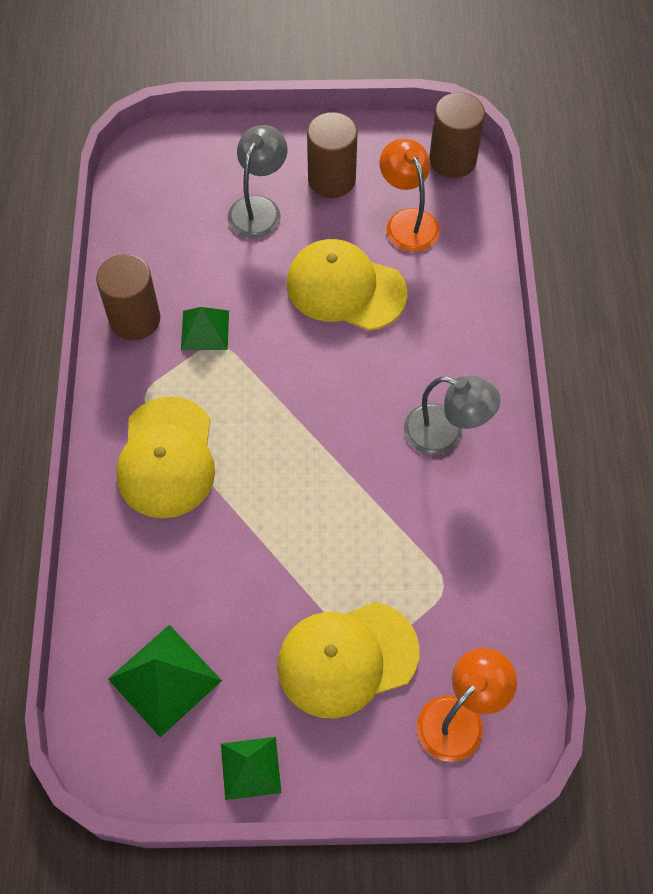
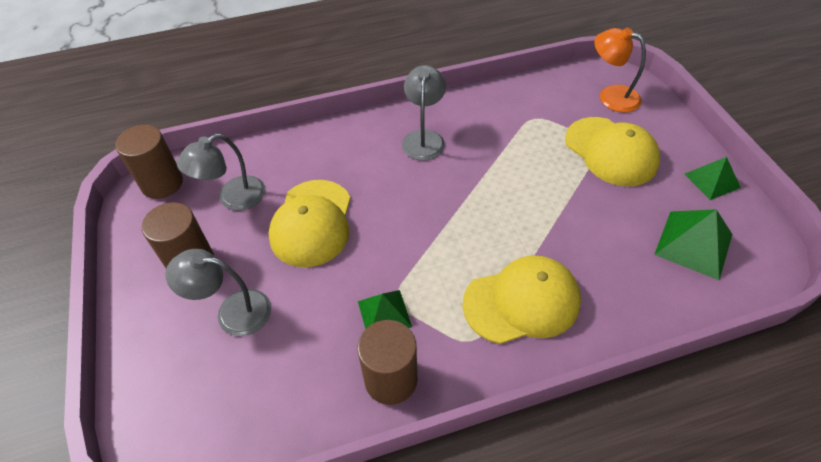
camera: 105 degrees left, 10 degrees down
(407, 221) = (233, 198): orange lamp -> grey lamp

